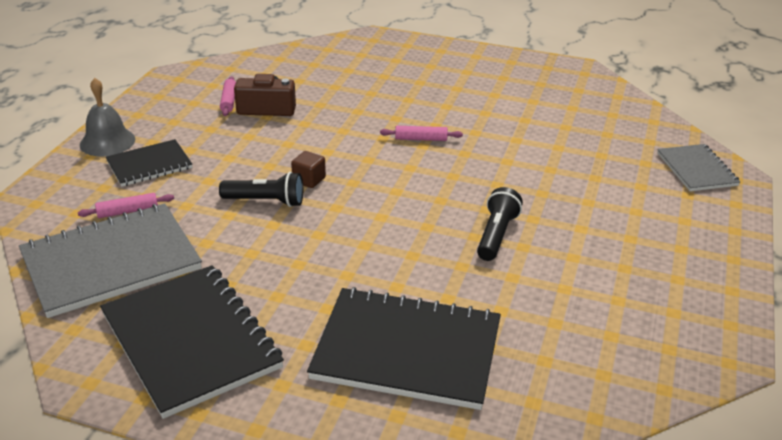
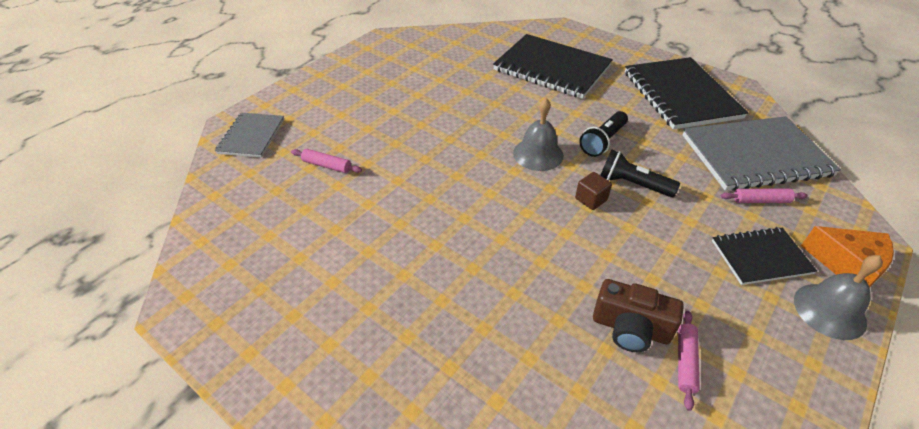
camera: 160 degrees left, 10 degrees up
(71, 173) = (847, 265): none -> orange cheese
(377, 212) = (538, 154): none -> grey bell
(421, 139) = (462, 227): pink rolling pin -> pink rolling pin (327, 165)
(496, 235) = (457, 118): black flashlight -> black flashlight (603, 141)

